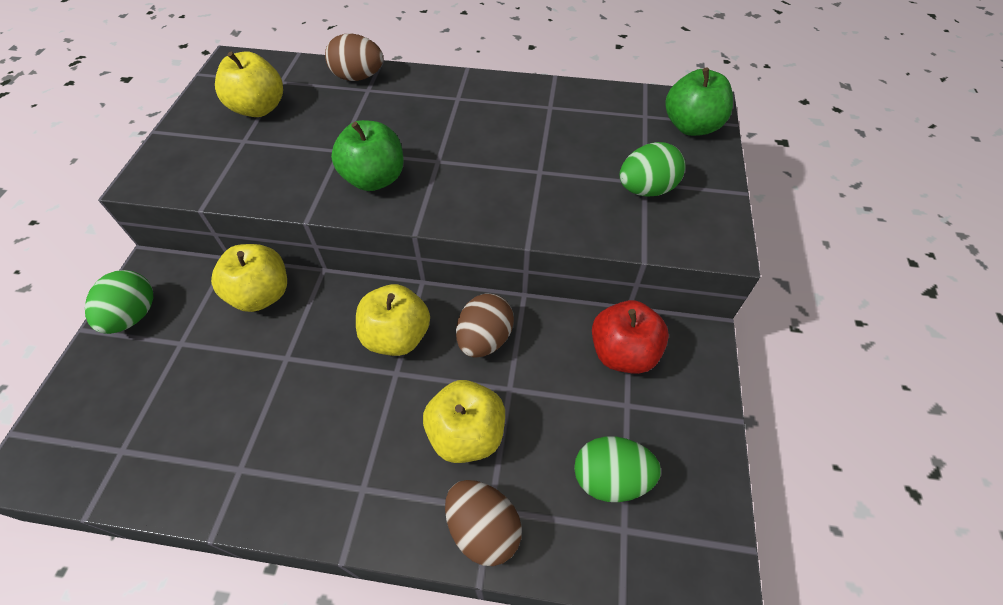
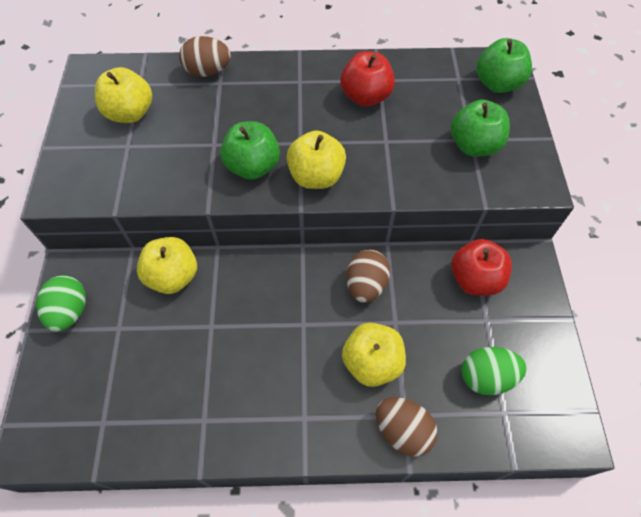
camera: 10 degrees left, 5 degrees up
(397, 336) = (295, 294): yellow apple -> yellow apple (316, 176)
(529, 122) = (365, 97): none -> red apple
(646, 189) = (474, 145): green egg -> green apple

